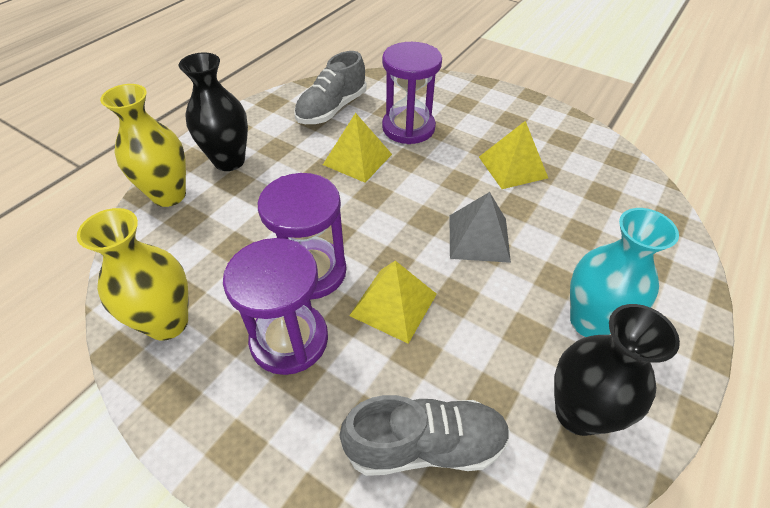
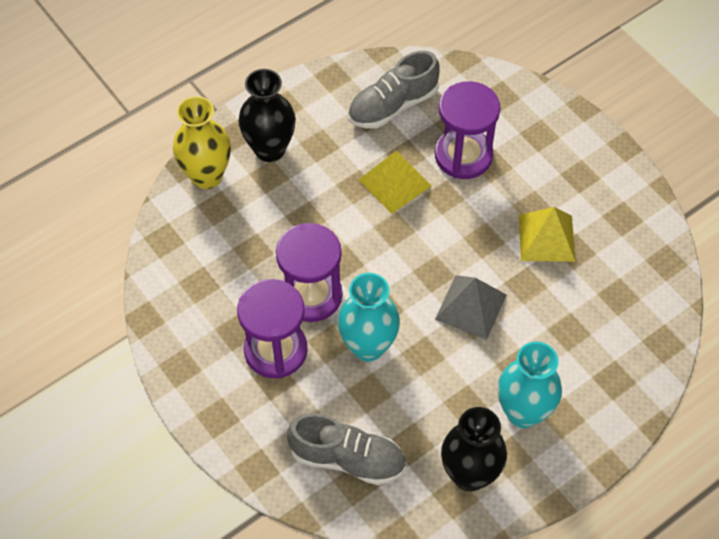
camera: 20 degrees right, 10 degrees up
(167, 323) = (186, 306): yellow vase -> none
(393, 304) = (368, 346): yellow pyramid -> turquoise vase

